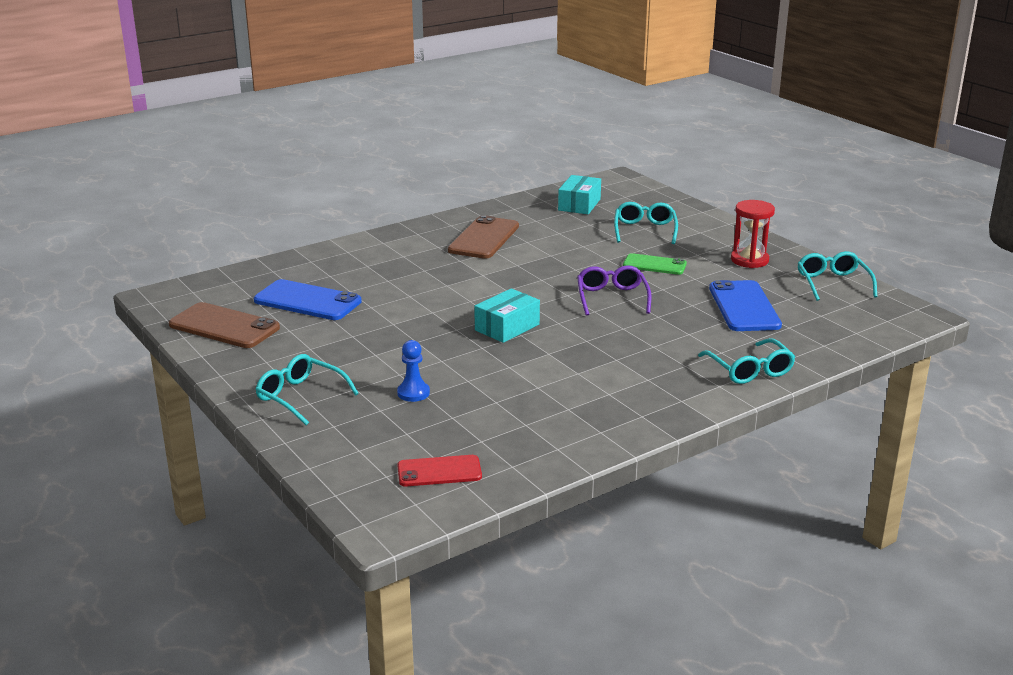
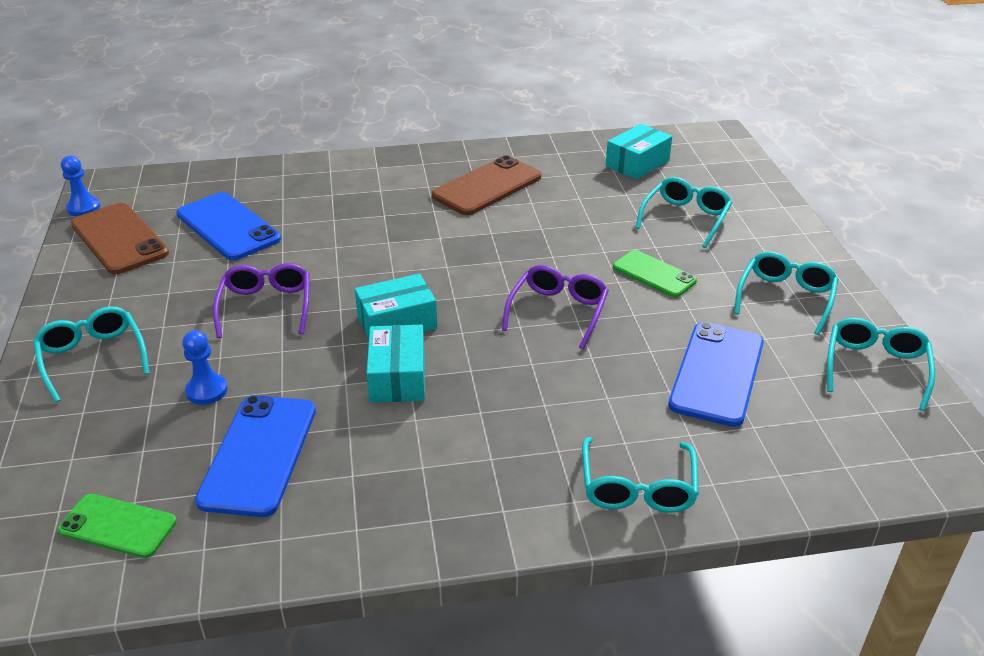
camera: 25 degrees right, 10 degrees up
(164, 314) = (83, 208): none -> blue pawn
(399, 340) = (266, 306): none -> purple glasses
(439, 471) = (118, 526): red phone -> green phone
(493, 414) = (259, 454): none -> blue phone
(541, 355) = (397, 377): none -> turquoise box
(749, 260) = (785, 298): red hourglass -> turquoise glasses

